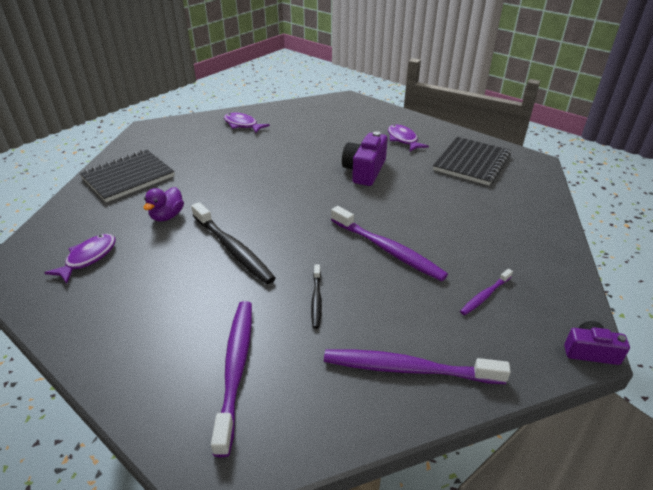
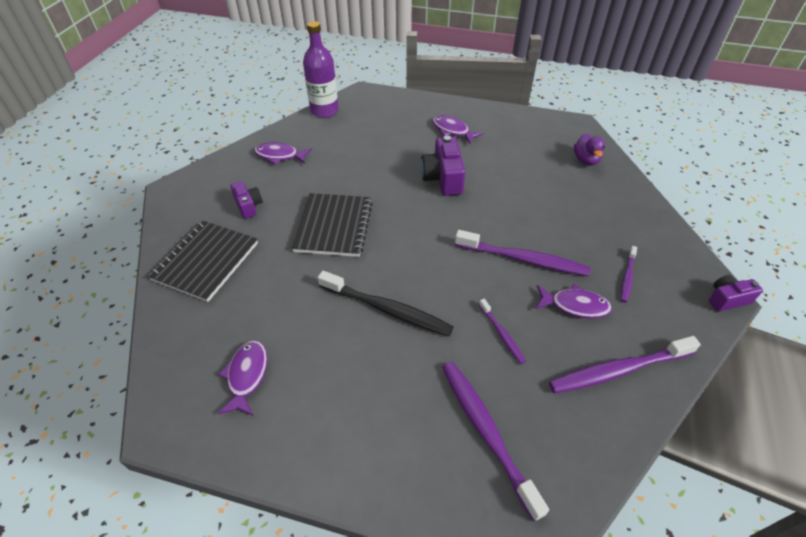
camera: 25 degrees left, 10 degrees up
(167, 216) = (290, 295): purple duck -> purple duck (586, 160)
(190, 151) = (248, 206): none -> purple camera
(304, 104) = (324, 111): none -> purple bottle
(316, 300) = (502, 334): black toothbrush -> purple toothbrush
(408, 301) = (575, 305): none -> purple fish
(471, 163) = (528, 141): black notebook -> black notebook (334, 226)

